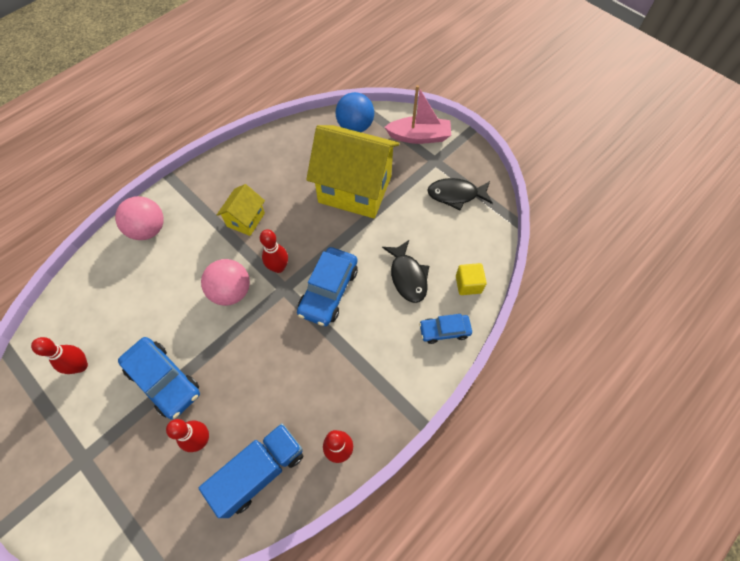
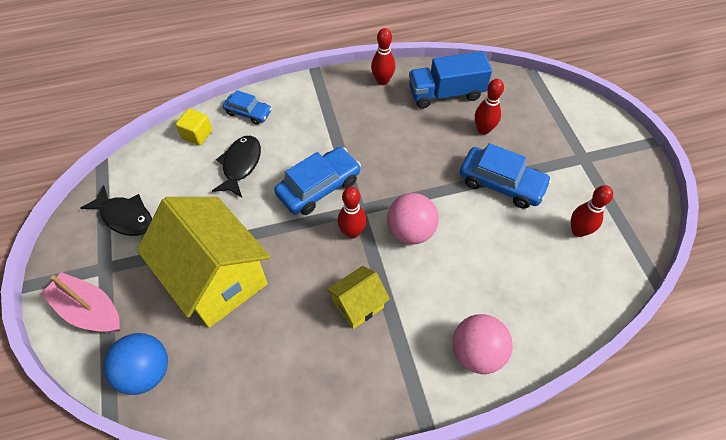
camera: 150 degrees left, 5 degrees down
(164, 380) = (501, 183): blue car -> blue car turned 135 degrees clockwise

